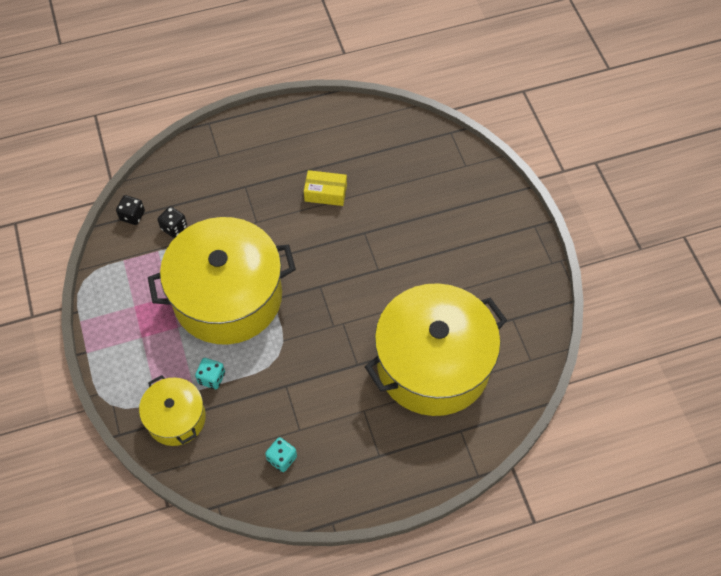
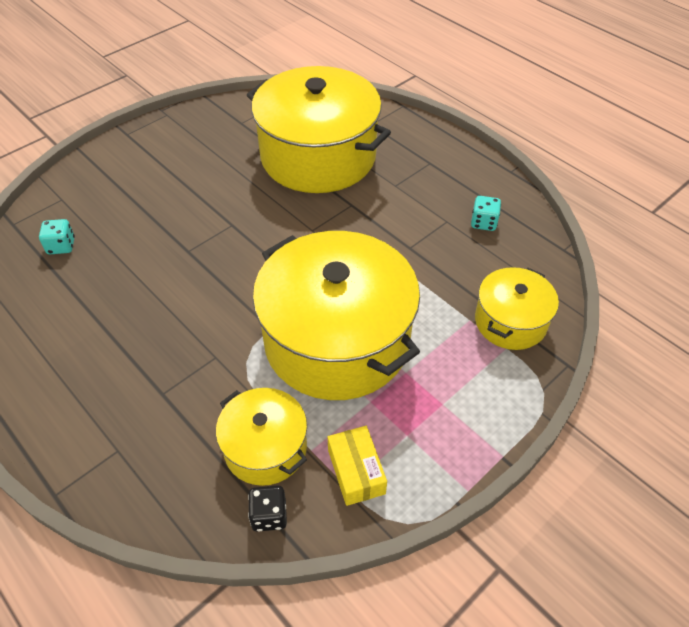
camera: 115 degrees left, 10 degrees down
(174, 227) = (265, 448): black dice -> yellow pot
(211, 378) = (444, 311): turquoise dice -> turquoise dice (61, 246)
(325, 193) = (143, 304): yellow box -> yellow box (356, 471)

